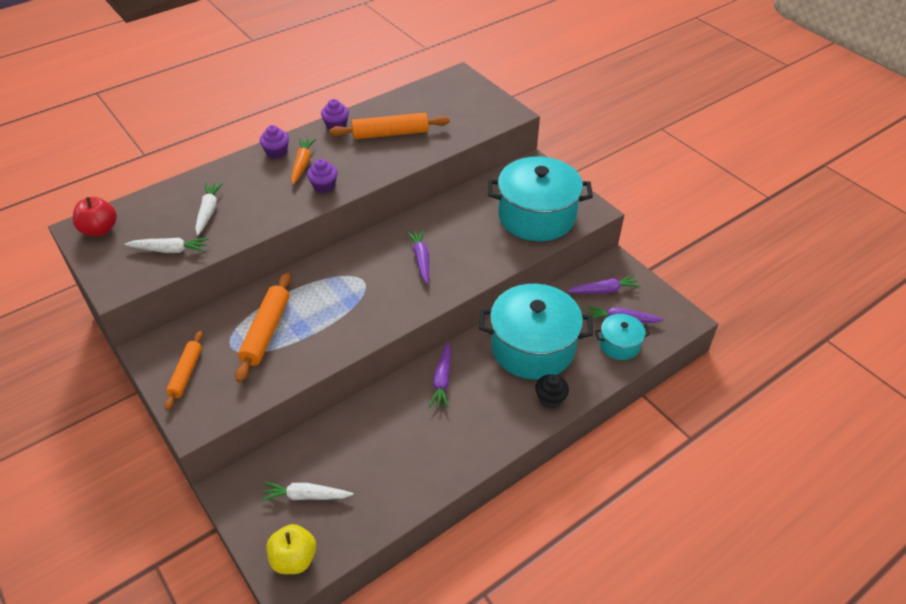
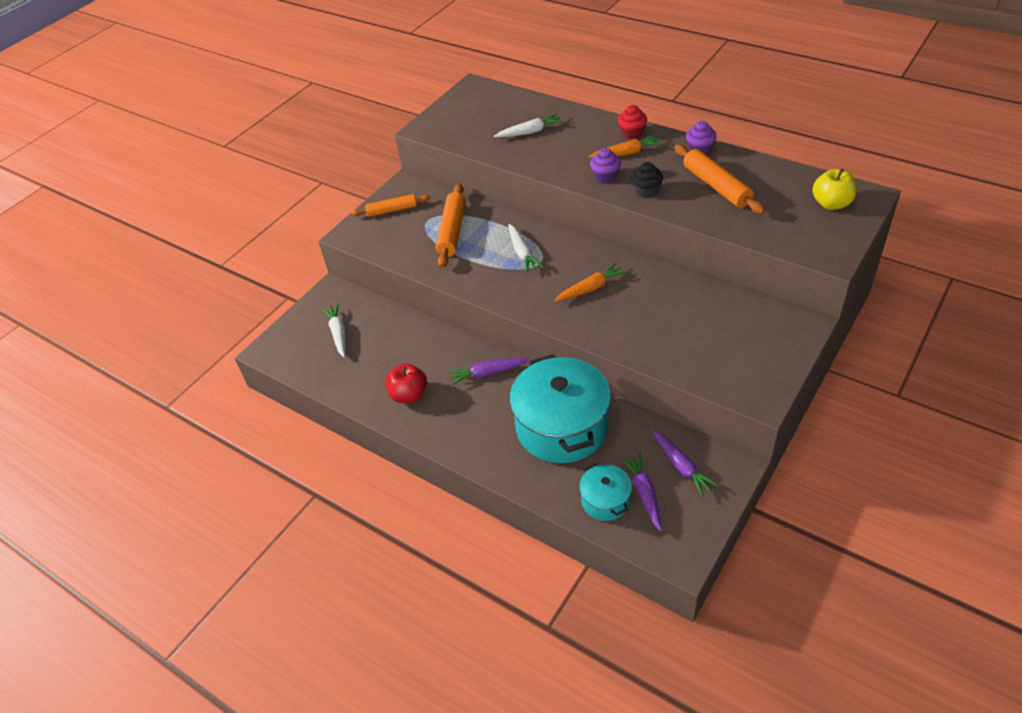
camera: 75 degrees right, 0 degrees up
(100, 230) = (477, 95): red apple -> red apple (409, 395)
(170, 250) = (475, 134): white carrot -> white carrot (522, 253)
(266, 331) = (452, 231): orange rolling pin -> orange rolling pin turned 75 degrees counterclockwise
(276, 152) = (632, 133): purple cupcake -> red cupcake
(294, 559) = (284, 349): yellow apple -> yellow apple (831, 204)
(421, 259) = (591, 288): purple carrot -> orange carrot
(536, 216) = (715, 352): turquoise pot -> none
(550, 399) = (501, 460): black cupcake -> black cupcake (646, 191)

